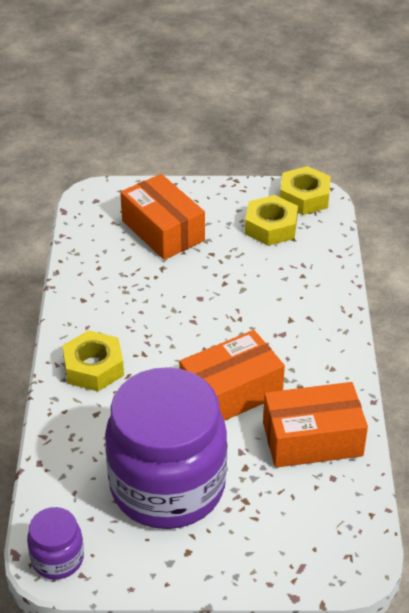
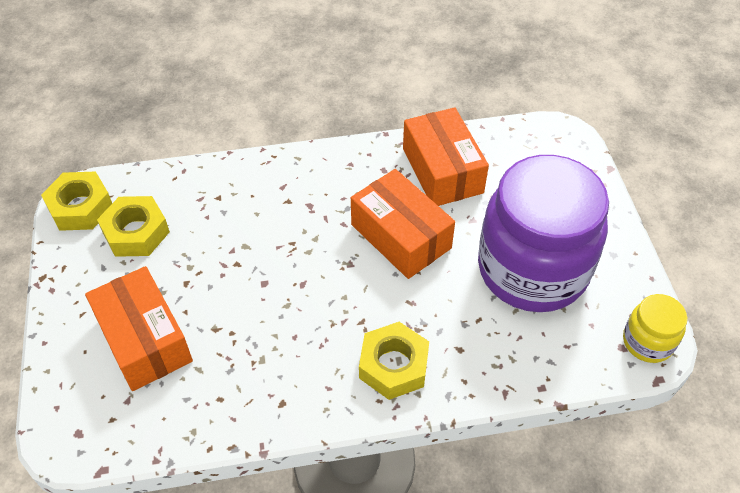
camera: 100 degrees left, 10 degrees up
(57, 559) = (647, 342): purple jar -> yellow jar
(163, 231) = (144, 340): orange box -> orange box turned 75 degrees counterclockwise

